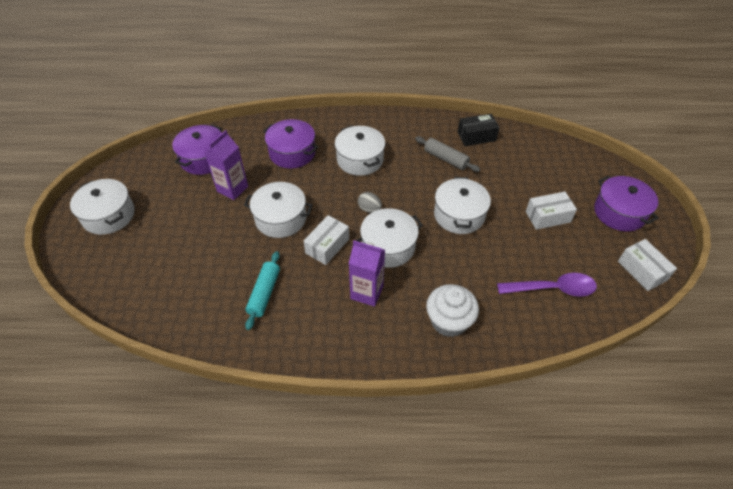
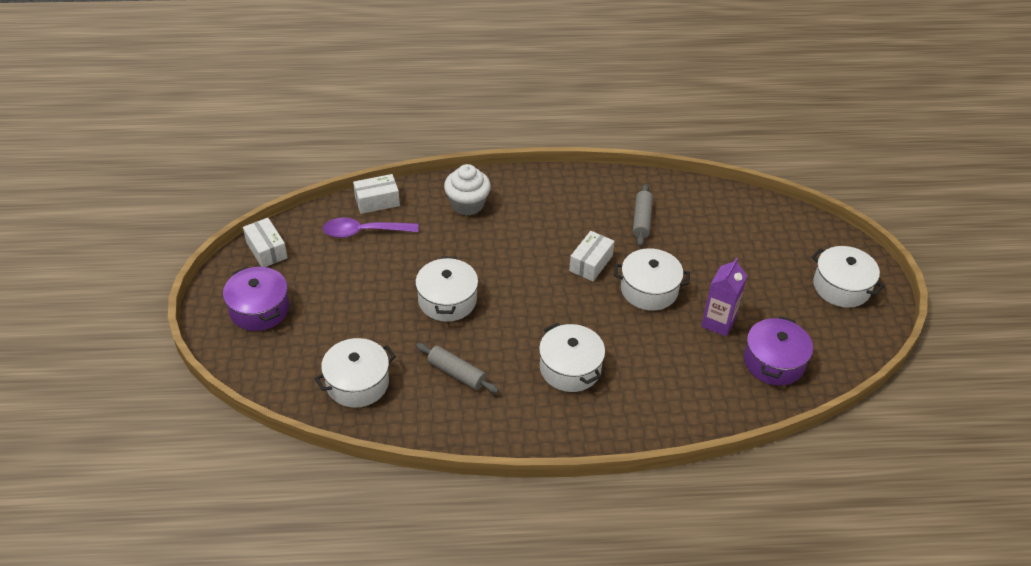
camera: 175 degrees right, 5 degrees down
(264, 293) = (642, 220): turquoise rolling pin -> grey rolling pin
(292, 153) = (661, 375): purple pot -> none
(367, 292) = (544, 224): purple carton -> none
(369, 209) = (550, 303): grey egg -> none
(388, 246) = (526, 264): white pot -> white pot (357, 383)
(476, 136) = (410, 411): black box -> none
(547, 217) = (345, 301): white box -> white box (377, 201)

